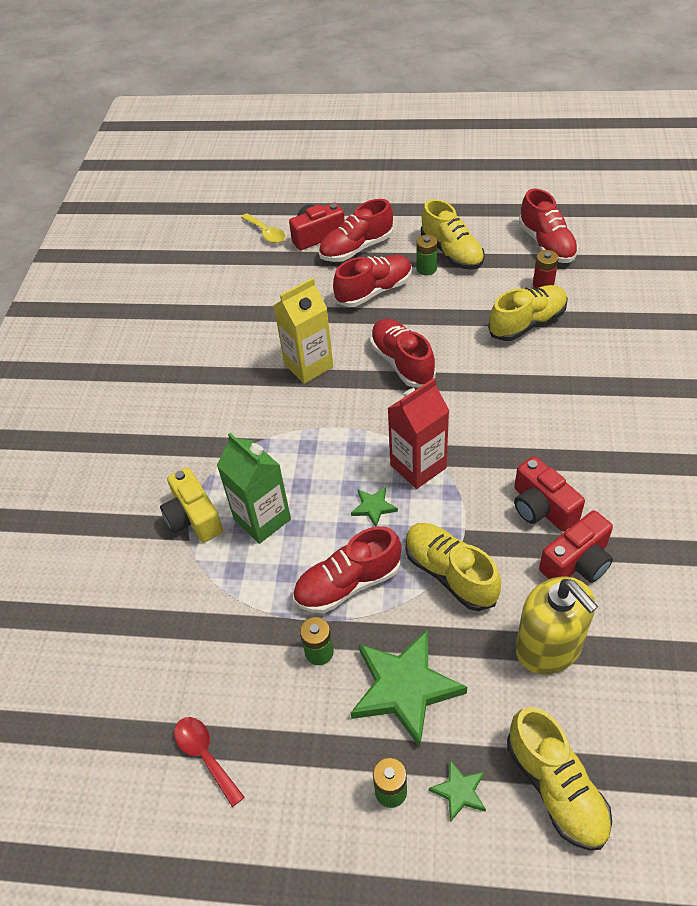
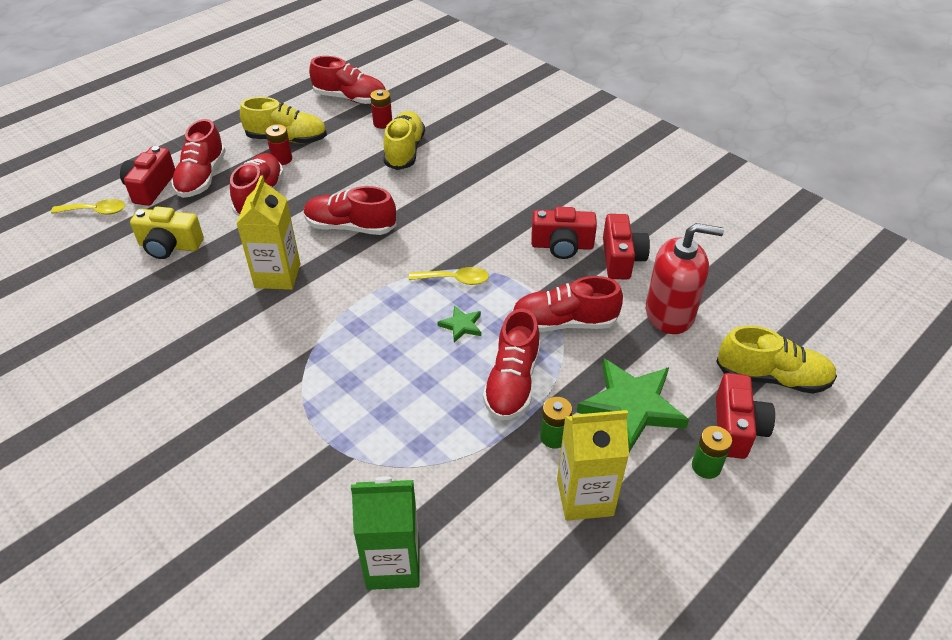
camera: 55 degrees left, 5 degrees down
(194, 517) = (334, 441): yellow camera -> yellow camera (170, 246)
(205, 755) = (576, 570): red spoon -> none
(262, 519) = (392, 397): green carton -> green carton (393, 564)
(278, 715) = (585, 497): none -> yellow carton
(418, 466) = (455, 280): red carton -> yellow spoon
(426, 269) = (282, 159): green battery -> red battery
(450, 573) = (564, 322): yellow shoe -> red shoe
(459, 791) = (736, 428): green star -> red camera
(548, 647) = (670, 313): yellow soap dispenser -> red soap dispenser

